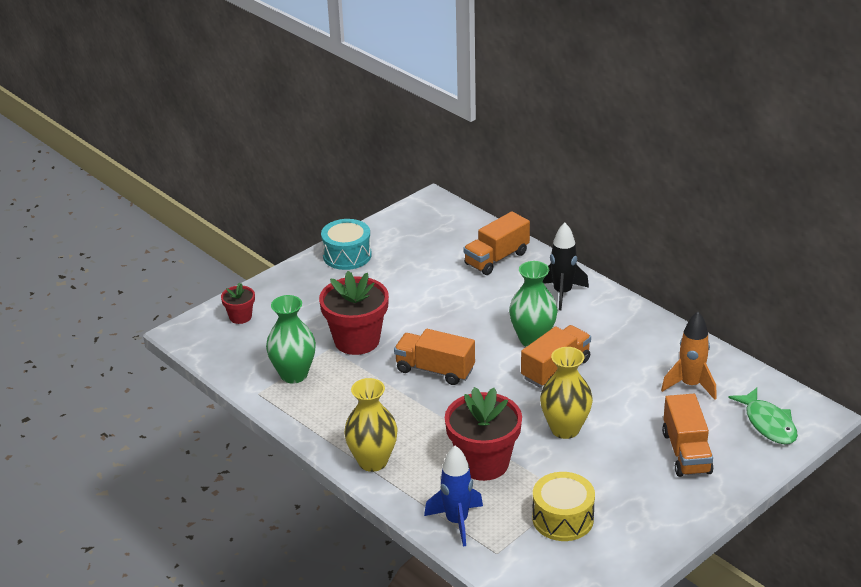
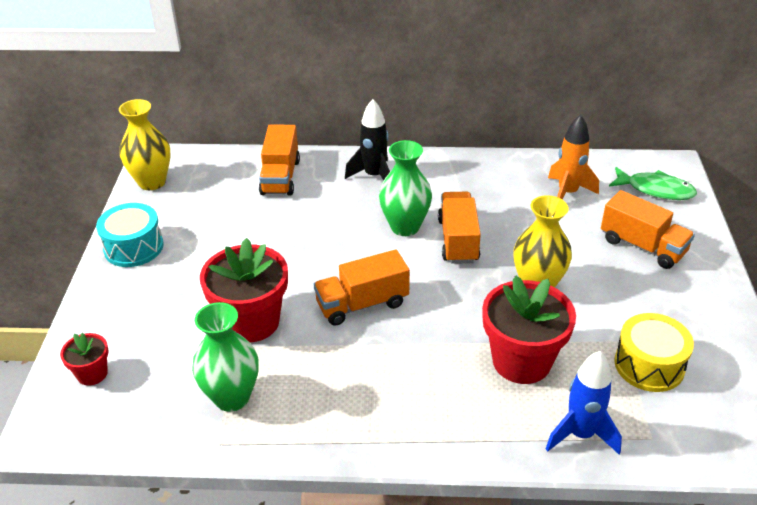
camera: 45 degrees left, 5 degrees up
(373, 461) = (429, 432): yellow vase -> yellow vase (152, 182)

